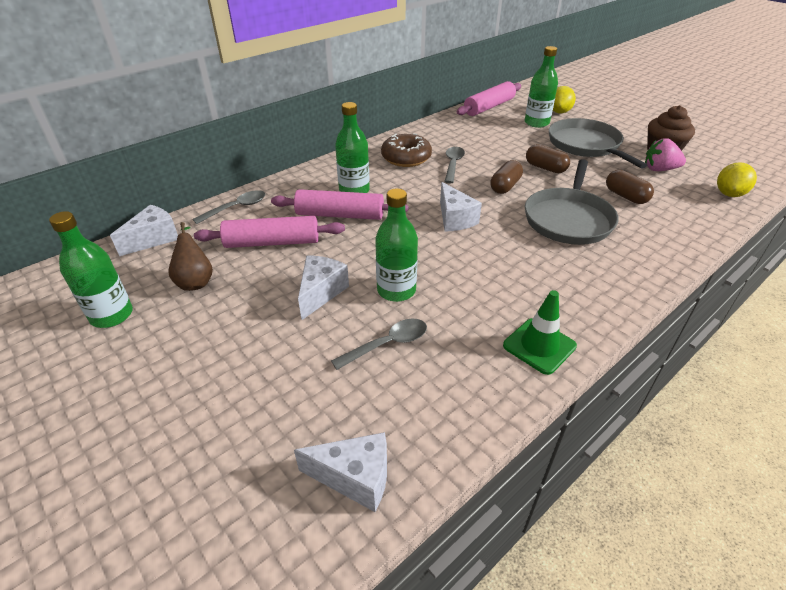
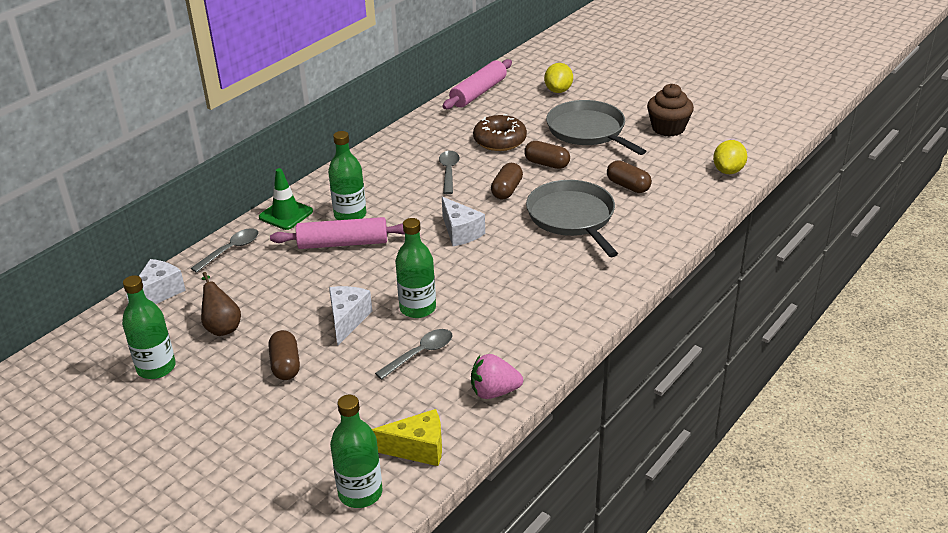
camera: 10 degrees left, 5 degrees down
(240, 334) = (285, 365): none -> brown capsule
(272, 242) = (283, 280): pink rolling pin -> none
(355, 478) = (417, 448): white cheese -> yellow cheese
(406, 158) = (396, 170): brown donut -> brown donut (500, 140)
(536, 123) = (534, 108): green bottle -> green bottle (360, 493)
(539, 346) = (551, 336): green traffic cone -> green traffic cone (286, 214)
(568, 219) = (572, 217): grey pan -> grey pan turned 150 degrees clockwise
(659, 169) = (663, 151): pink strawberry -> pink strawberry (494, 392)

